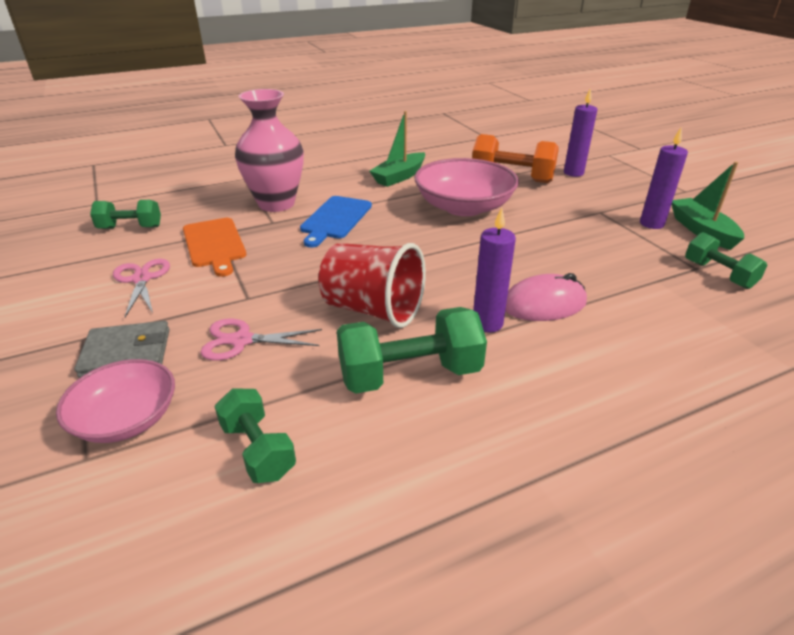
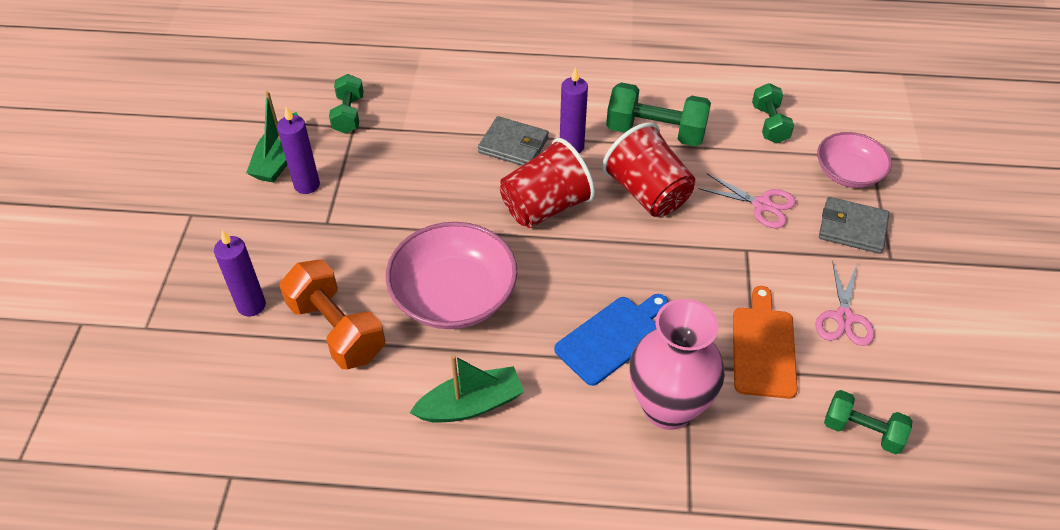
camera: 150 degrees left, 15 degrees up
(457, 269) = (545, 207): none -> red cup
(544, 304) = (513, 145): pink mouse -> grey wallet

